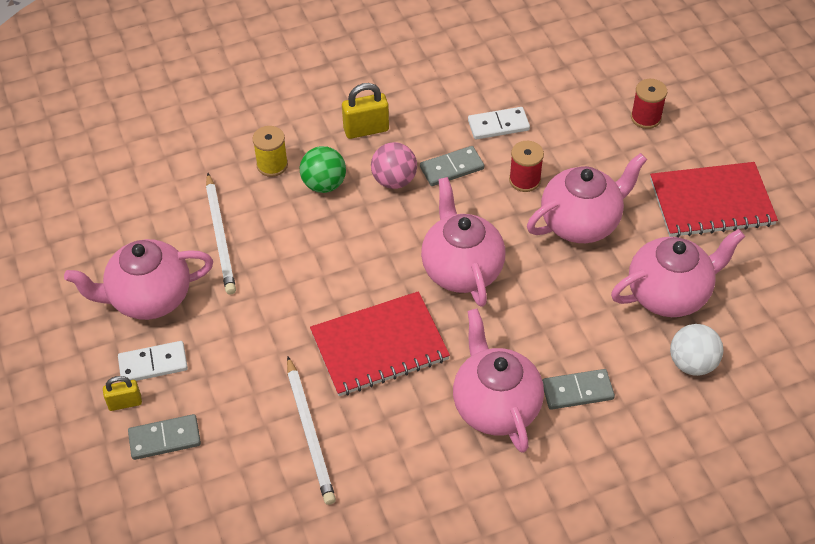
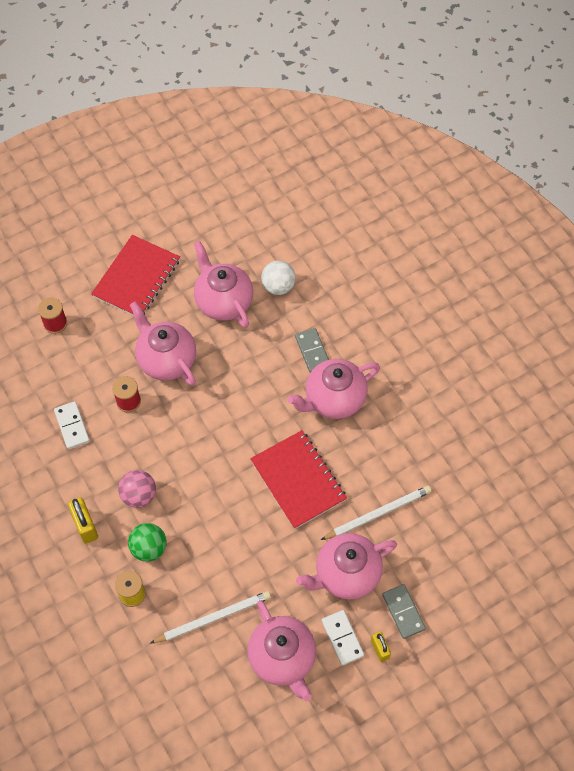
camera: 100 degrees left, 10 degrees up
(451, 168) = (121, 455): grey domino -> none
(461, 269) = (221, 435): pink teapot -> pink teapot (346, 574)
(711, 202) = (136, 278): red notebook -> red notebook turned 45 degrees clockwise

